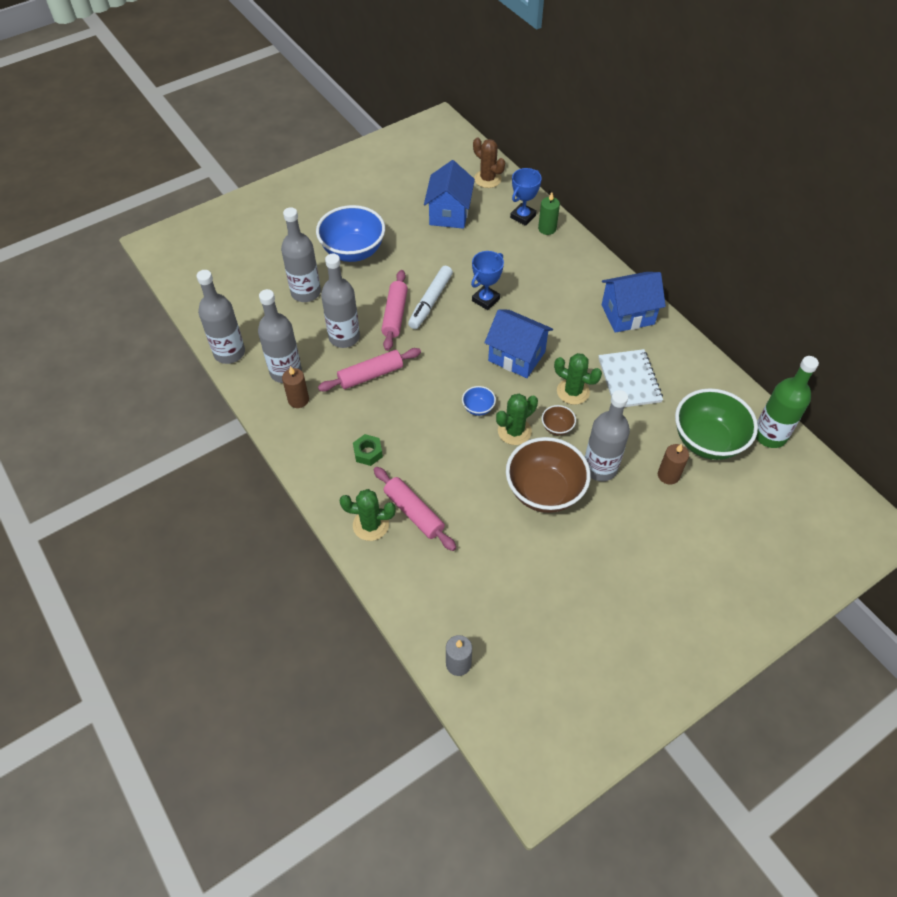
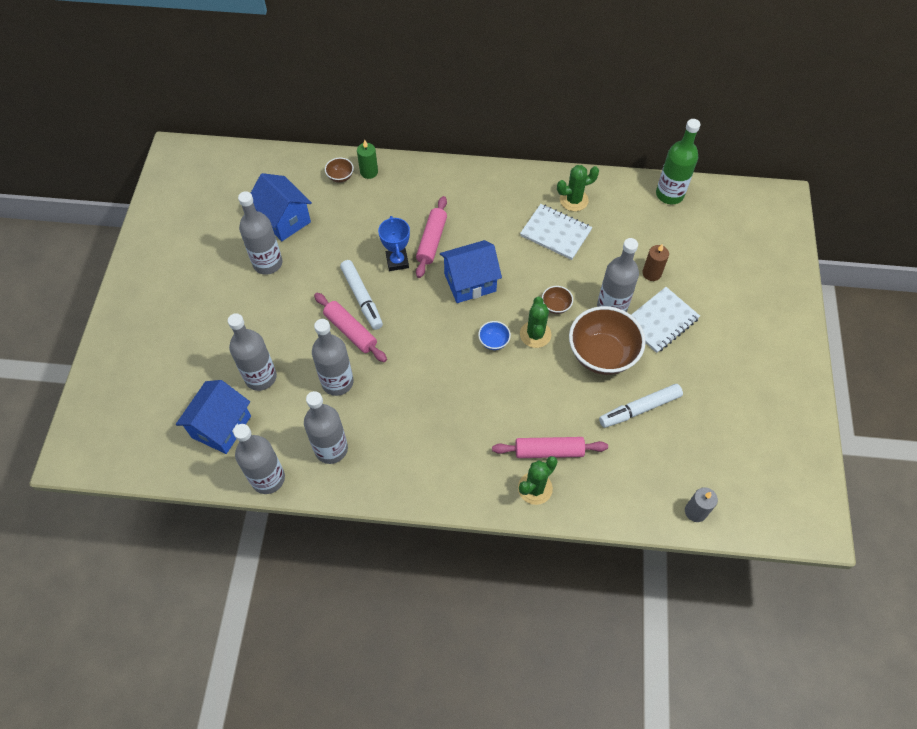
camera: 50 degrees left, 5 degrees up
(298, 400) = (369, 459): brown candle -> none
(353, 251) = (252, 313): blue bowl -> none
(368, 453) = (467, 444): green nut -> none
(370, 375) = (394, 390): pink rolling pin -> pink rolling pin (431, 241)
(402, 230) = (267, 263): none -> grey bottle
(487, 179) = (276, 169): brown cactus -> none
(519, 554) = (639, 409): none -> white marker
(523, 216) = (340, 177): blue trophy -> brown bowl
(573, 391) = (534, 273): green cactus -> green cactus (573, 200)
(626, 514) = (661, 321): none -> white notebook
(627, 314) = (498, 189): blue house -> blue house (221, 426)
(707, 441) = (644, 230): green bowl -> none

